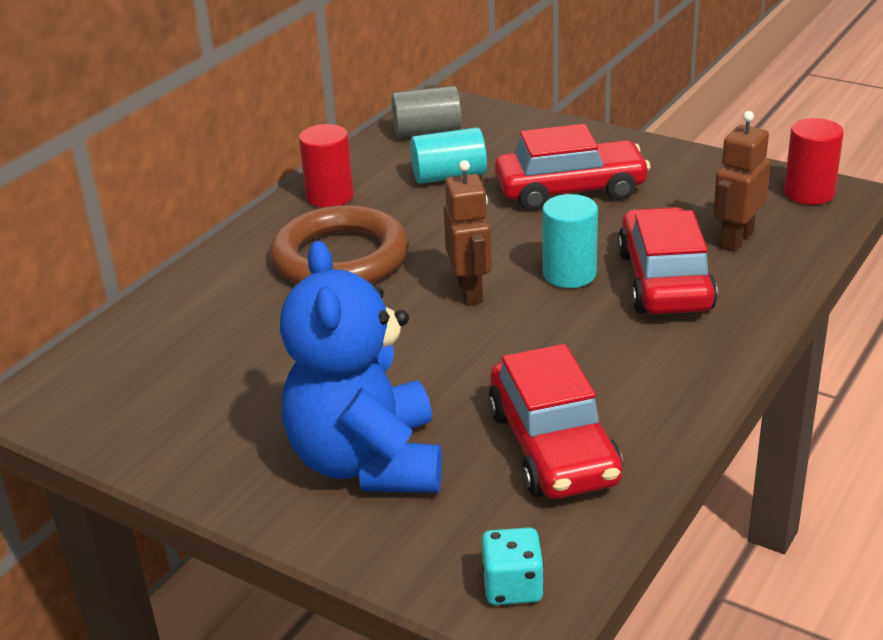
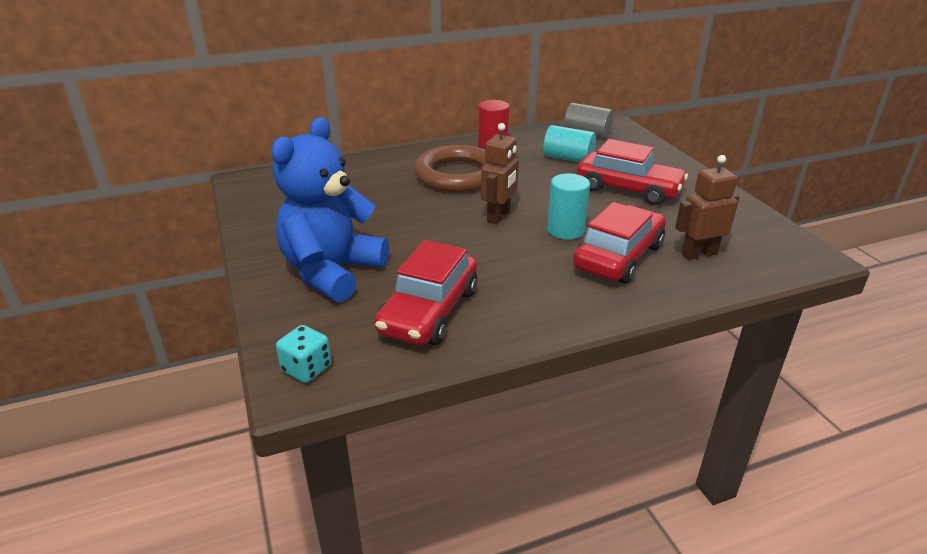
camera: 35 degrees right, 0 degrees up
(809, 193) = (790, 248): red cylinder -> none

